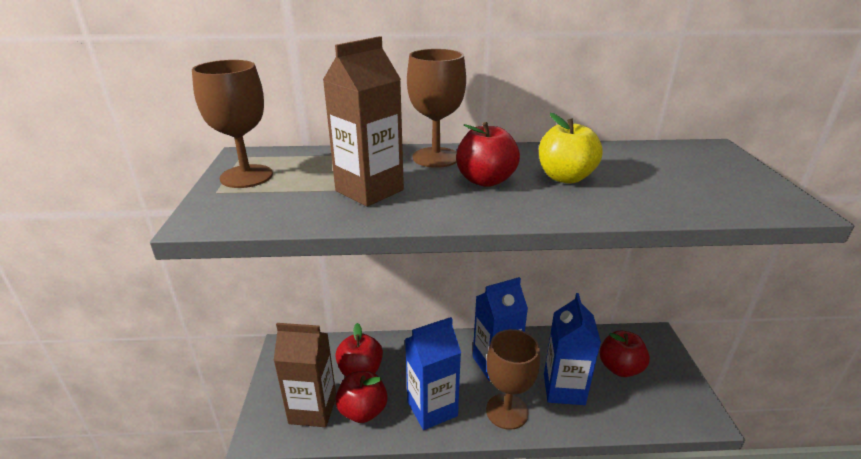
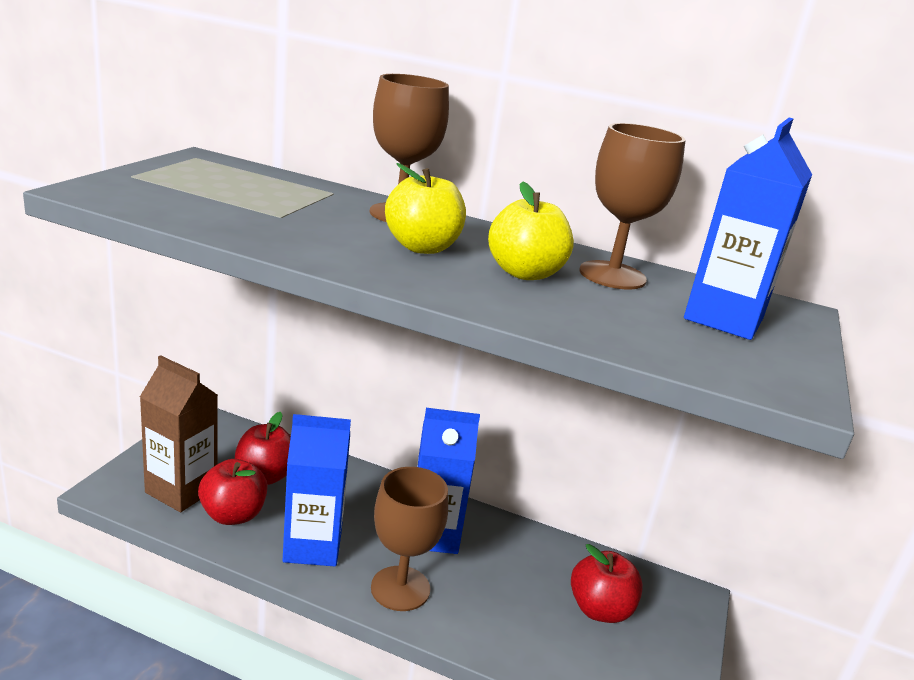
camera: 20 degrees right, 5 degrees down
(246, 176) = (177, 173): brown goblet -> brown goblet (612, 275)
(369, 190) = (280, 217): brown carton -> none
(485, 180) = (422, 247): red apple -> yellow apple
(564, 389) = (497, 598): blue carton -> blue carton (723, 319)

